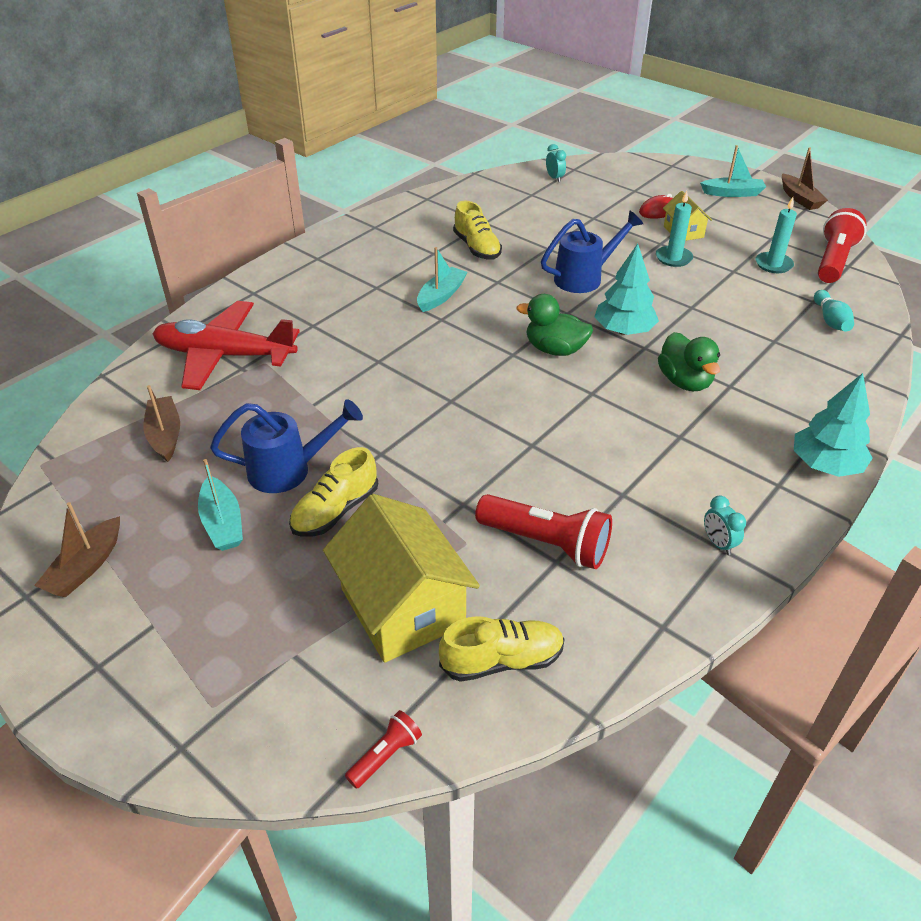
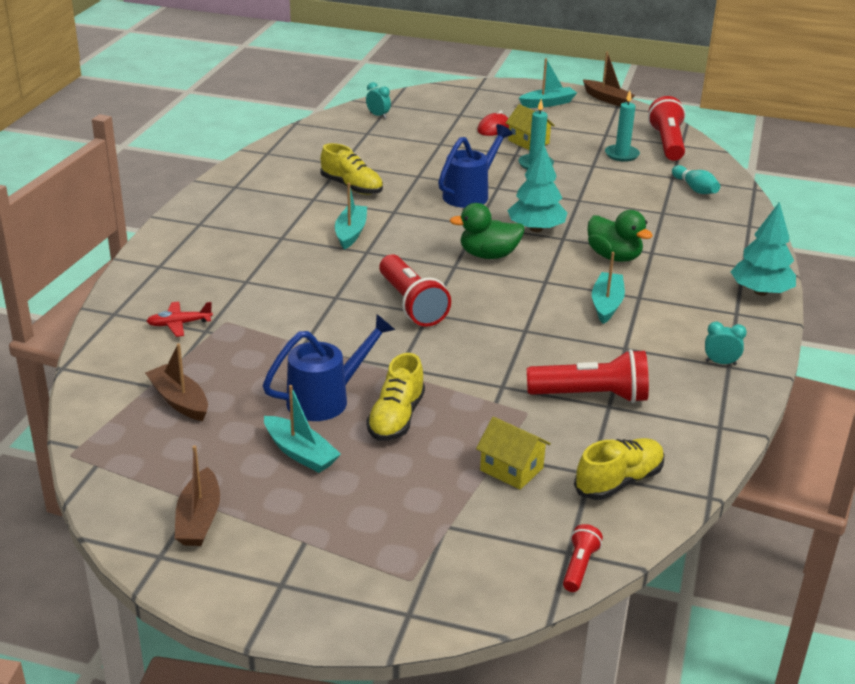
camera: 25 degrees left, 10 degrees down
(224, 355) = (179, 324): red plane -> red plane, size x0.41
(402, 607) = (511, 469): yellow house -> yellow house, size x0.52
(441, 386) = (411, 304): none -> red flashlight
(638, 436) = (606, 304): none -> turquoise boat
(718, 543) = (720, 363): turquoise clock -> turquoise clock turned 150 degrees clockwise

